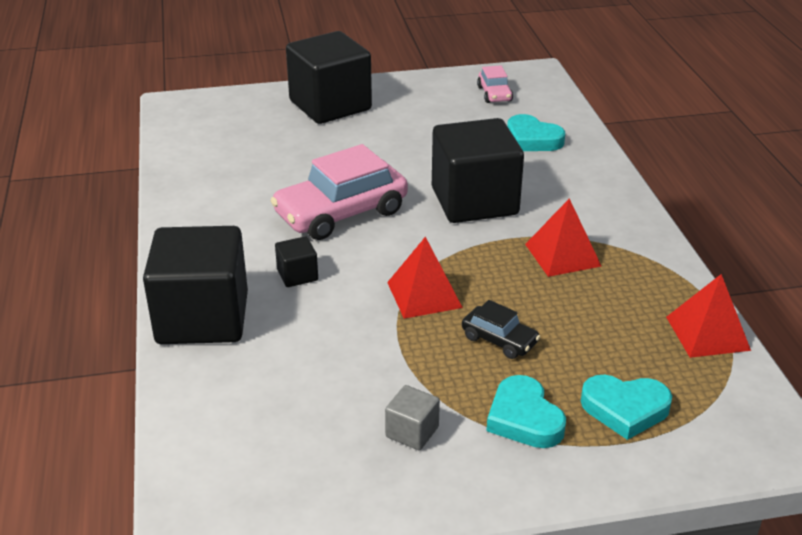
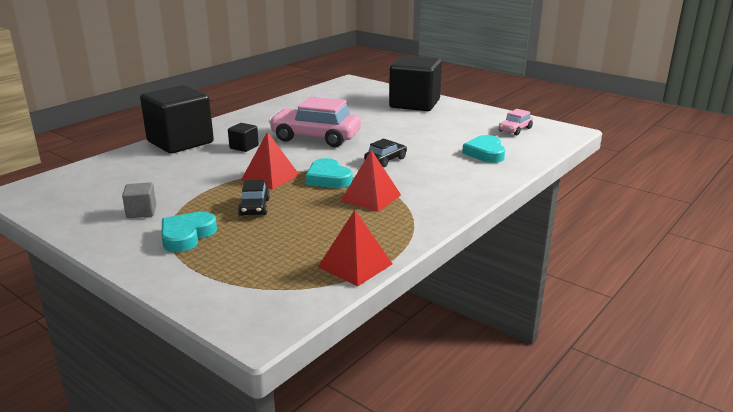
camera: 50 degrees right, 10 degrees down
(474, 201) = (385, 160): black cube -> black car
(625, 409) = (232, 262): turquoise heart -> turquoise heart (328, 178)

